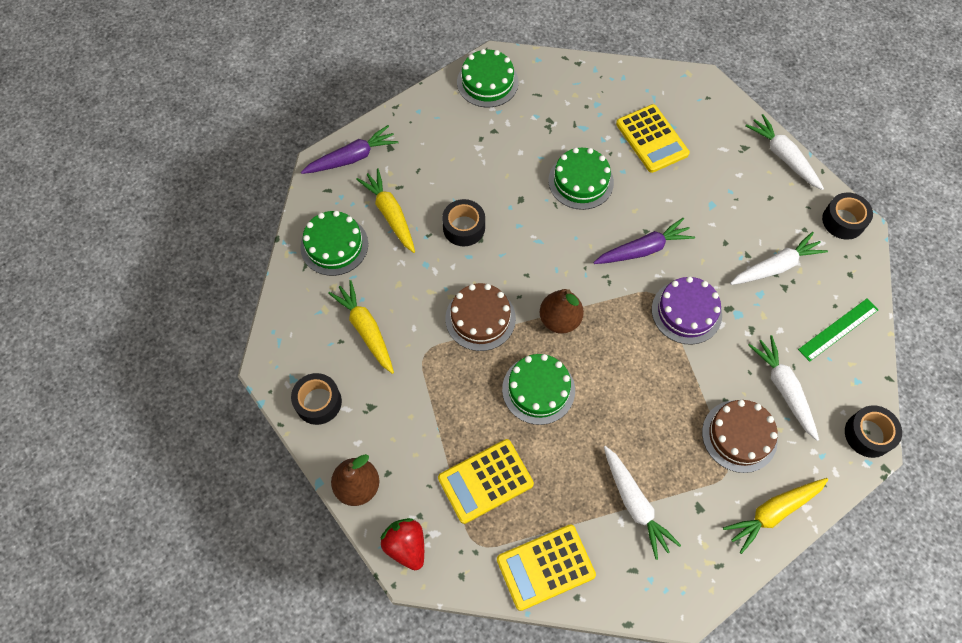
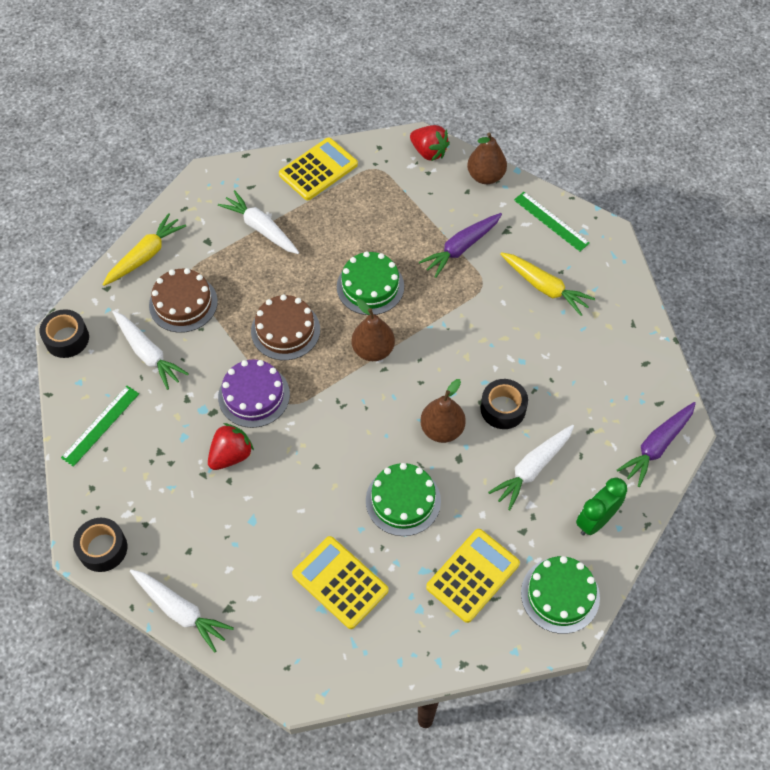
camera: 160 degrees right, 5 degrees down
(318, 402) = (551, 221): black tape -> green ruler
(334, 245) = (618, 351): green cake -> none
(390, 214) = (582, 398): yellow carrot -> none
(433, 121) = (595, 521): none -> green clock
(480, 318) = (447, 328): brown cake -> brown cake (285, 330)
(485, 481) = (387, 208): yellow calculator -> yellow calculator (473, 575)
(525, 227) = (442, 429): none -> brown pear
(643, 249) = (313, 445): purple carrot -> purple carrot (461, 248)
(719, 263) = (231, 455): none -> red strawberry
(776, 266) = (171, 471): white carrot -> white carrot (532, 469)

